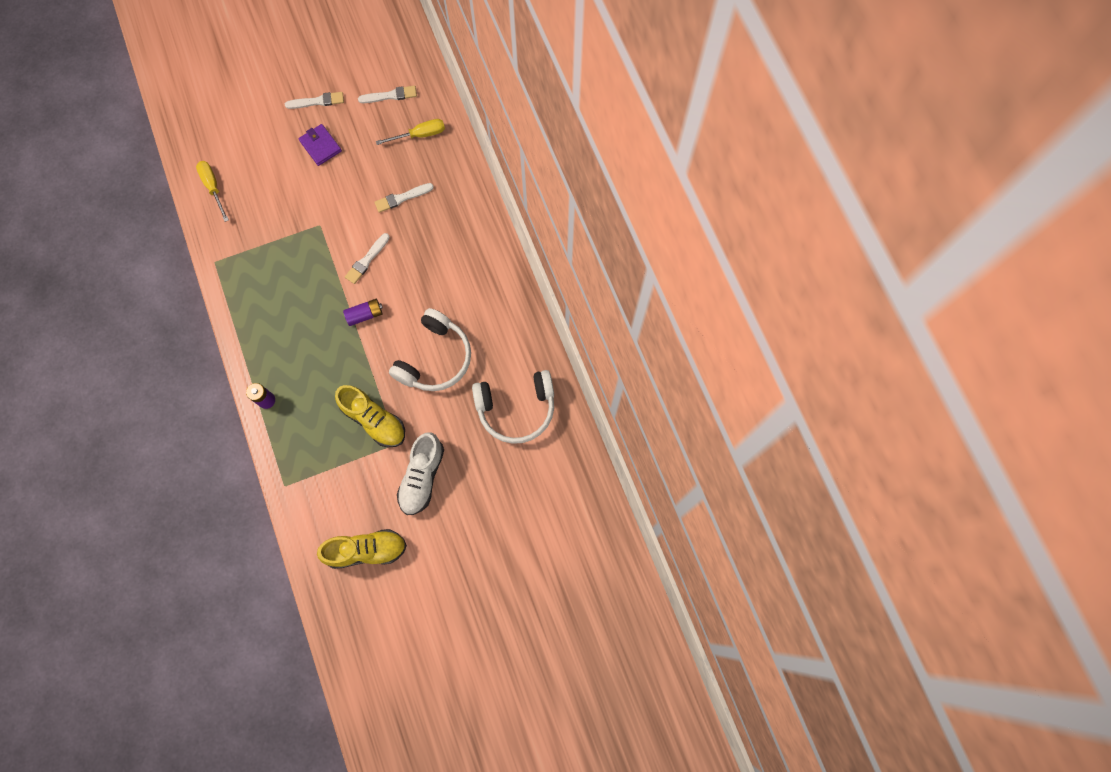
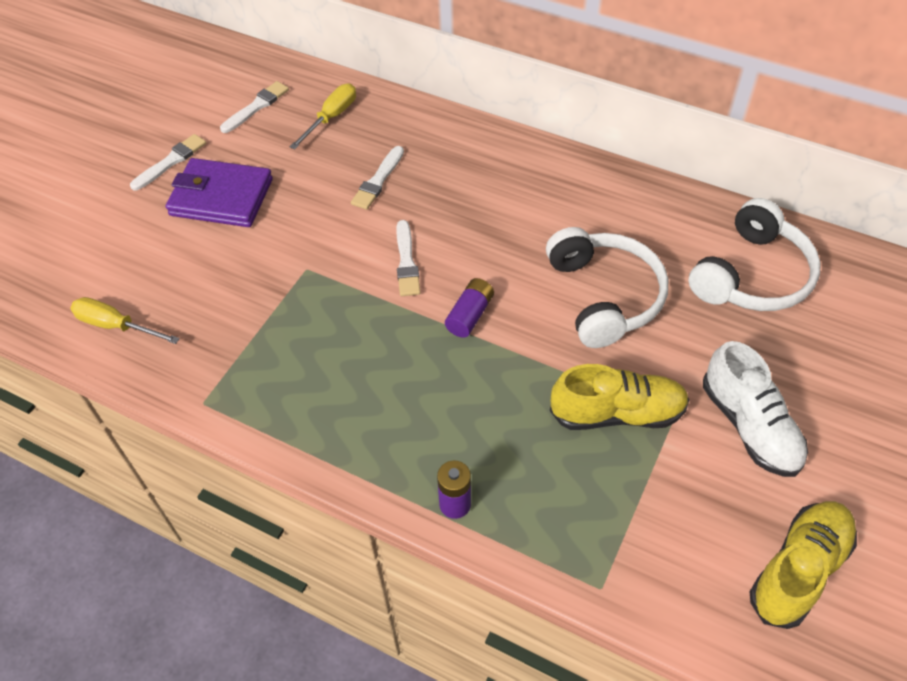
camera: 40 degrees left, 20 degrees down
(320, 146) = (221, 197): purple wallet -> purple wallet, size x1.59

